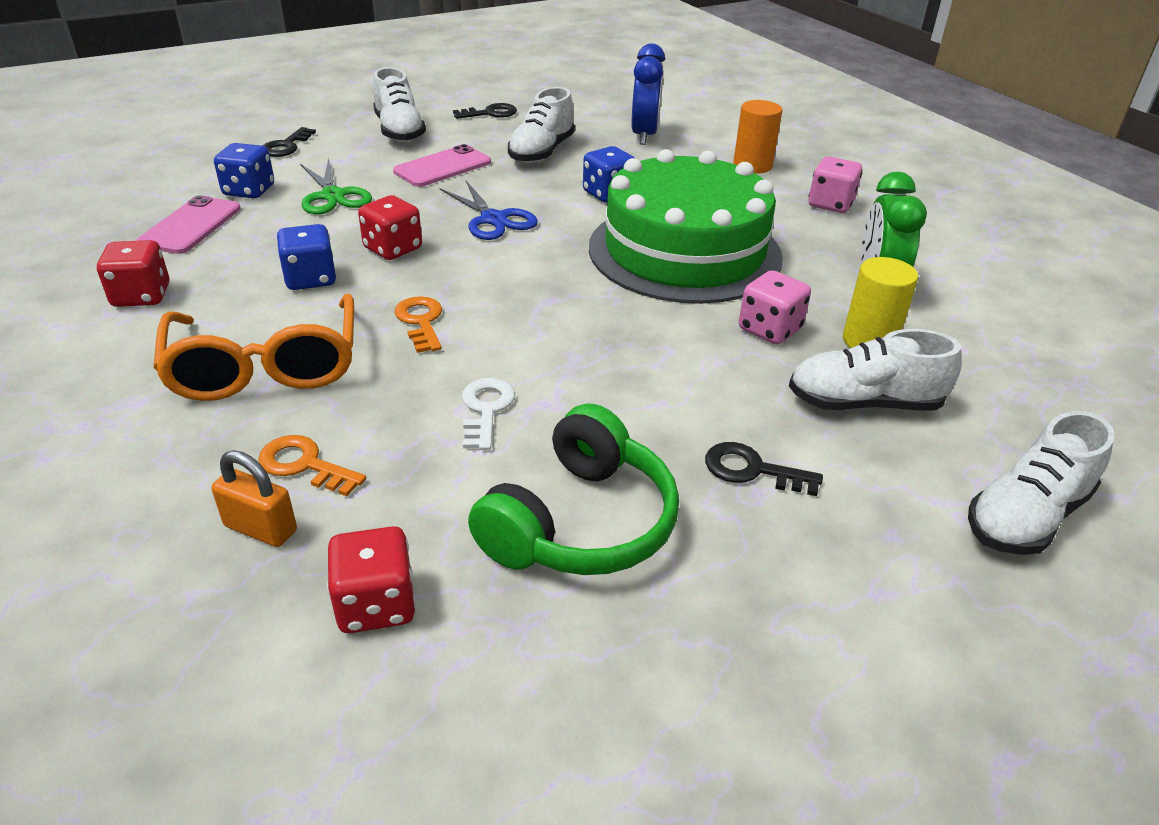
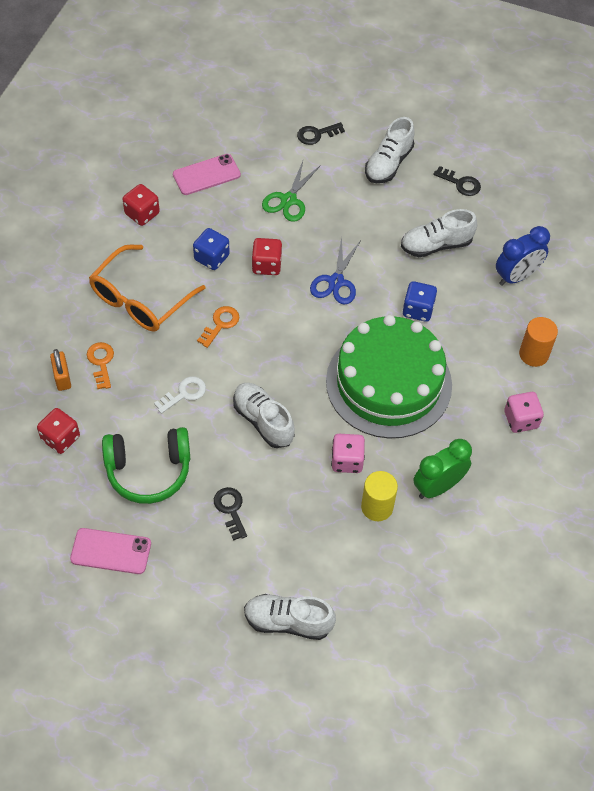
camera: 50 degrees right, 20 degrees up
(249, 191) = (258, 164): blue dice -> none
(443, 167) = (368, 217): pink phone -> pink phone (111, 551)
(864, 403) = (318, 528): white shoe -> white shoe (263, 421)

